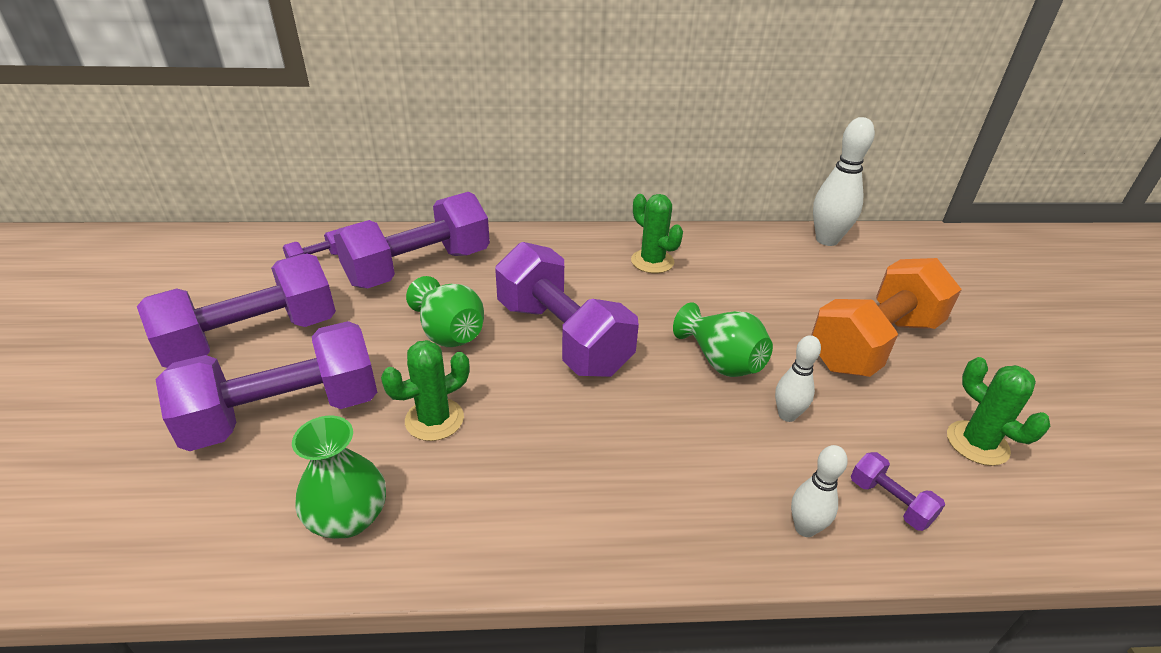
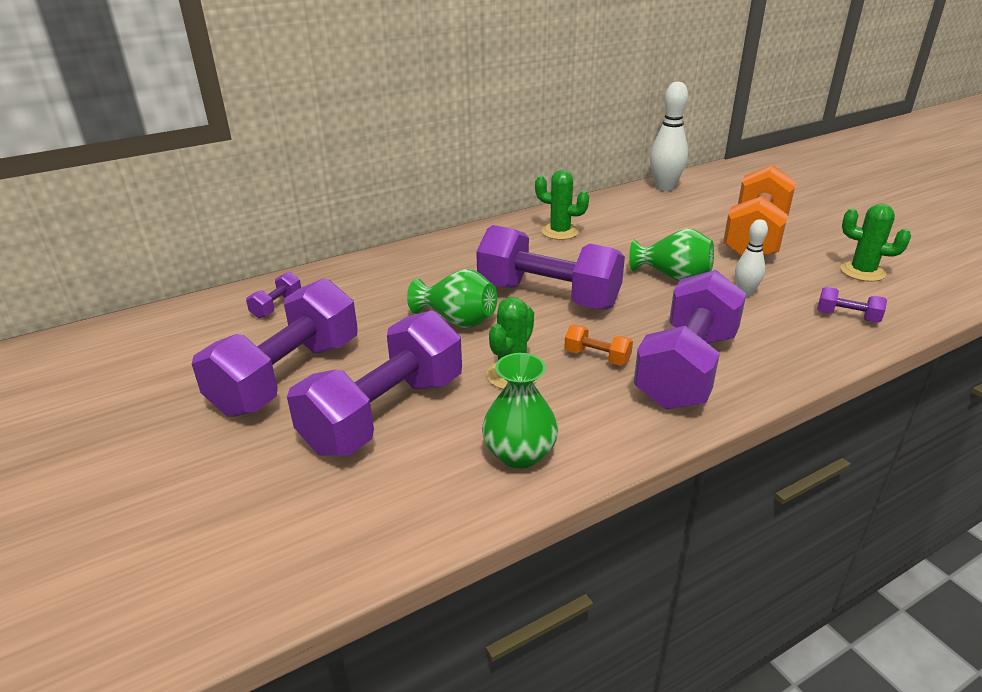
camera: 25 degrees left, 5 degrees down
(418, 267) = (377, 286): purple dumbbell -> purple dumbbell (686, 368)
(537, 433) = (597, 357): none -> orange dumbbell
(805, 528) = (816, 346): white bowling pin -> none

